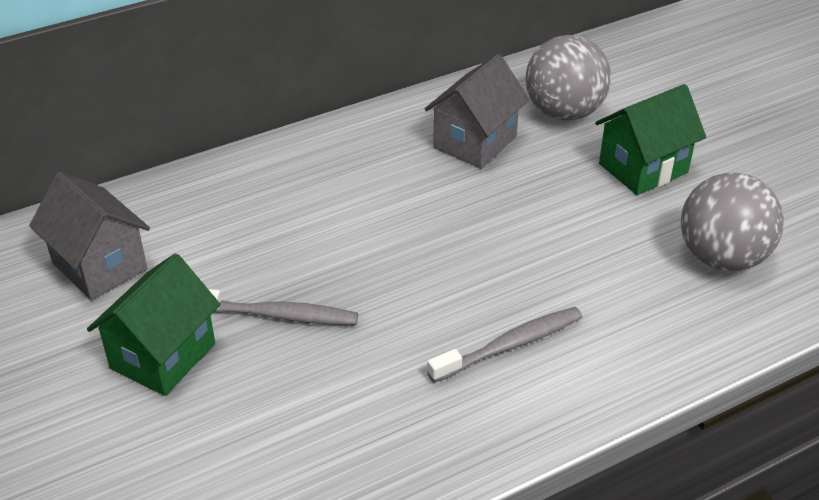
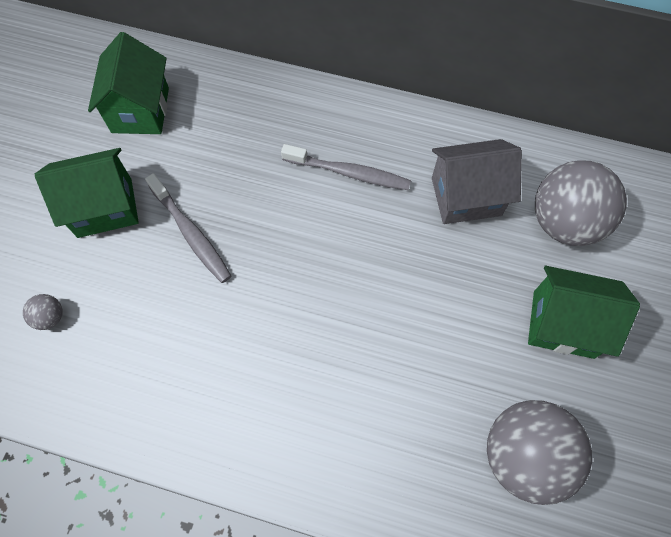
camera: 45 degrees right, 25 degrees up
(99, 266) = (140, 110): grey house -> green house
(221, 471) = (50, 317): none -> grey ball
(509, 346) = (293, 386): grey toothbrush -> grey toothbrush (348, 172)

